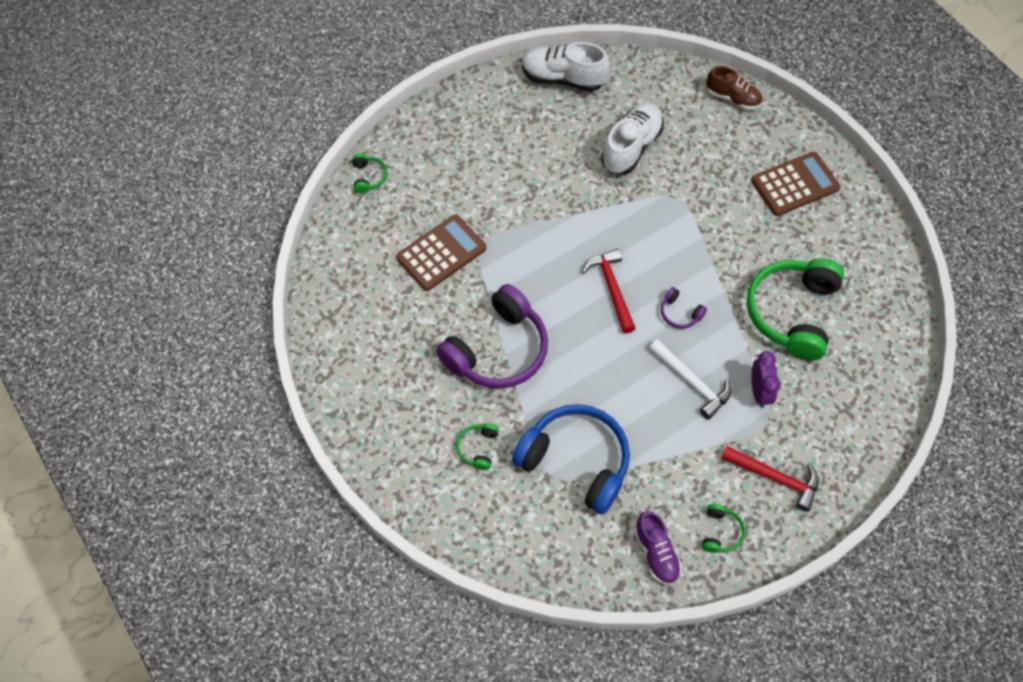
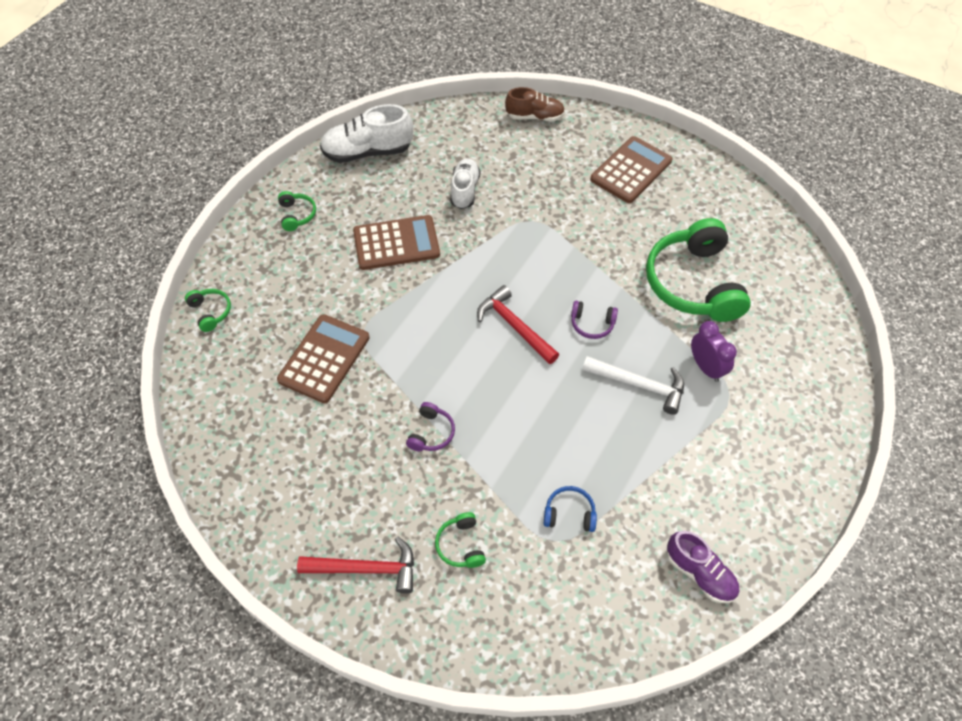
camera: 25 degrees left, 5 degrees down
(498, 350) = (431, 433): purple headphones -> purple headphones, size x0.42
(547, 174) = (396, 243): none -> brown calculator
(576, 461) = (569, 513): blue headphones -> blue headphones, size x0.42
(631, 147) = (464, 190): white shoe -> white shoe, size x0.66
(721, 532) = (749, 522): green headphones -> green headphones (297, 215)
(775, 478) = (767, 444): red hammer -> red hammer (366, 568)

